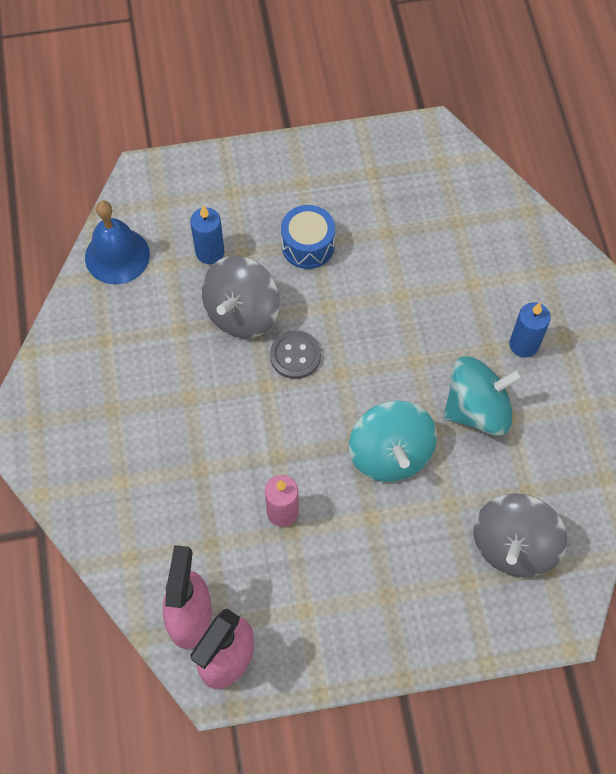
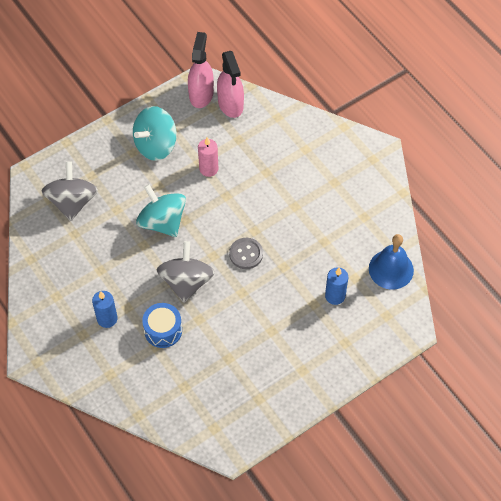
camera: 155 degrees right, 5 degrees down
(242, 313) = (292, 266): grey spinning top -> grey spinning top (186, 282)
(308, 245) = (275, 326): blue drum -> blue drum (163, 330)
(477, 409) = (121, 267): turquoise spinning top -> turquoise spinning top (156, 145)

